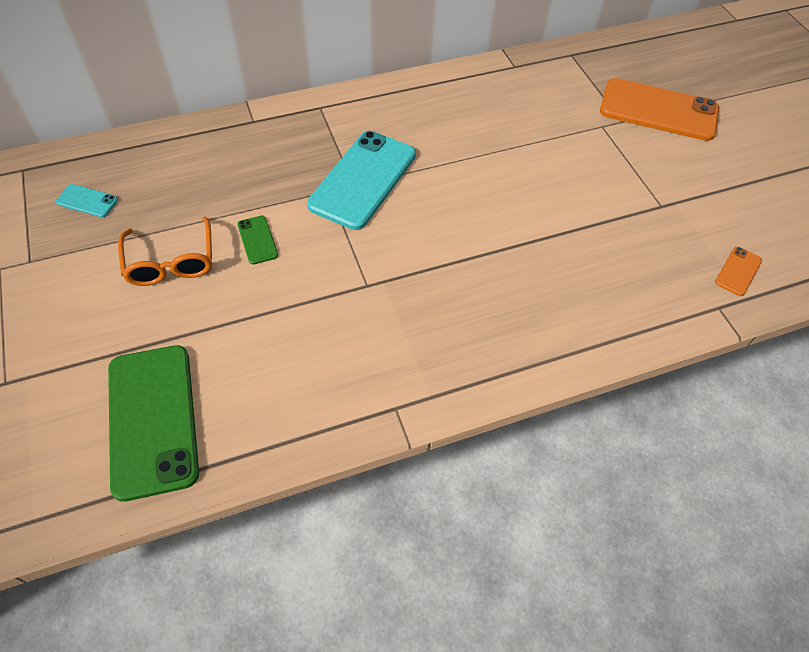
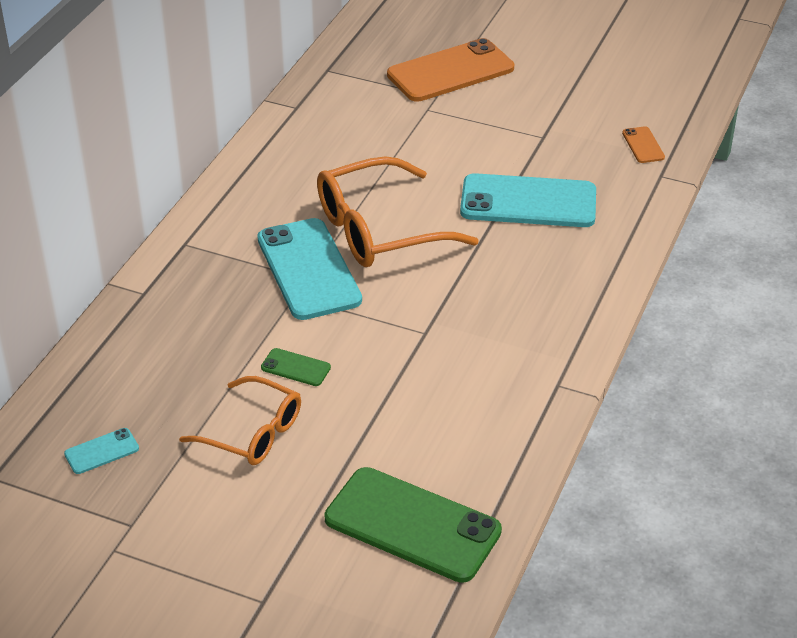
camera: 45 degrees left, 15 degrees down
(445, 187) = (378, 230): none -> orange glasses
(579, 247) = (528, 202): none -> turquoise phone

